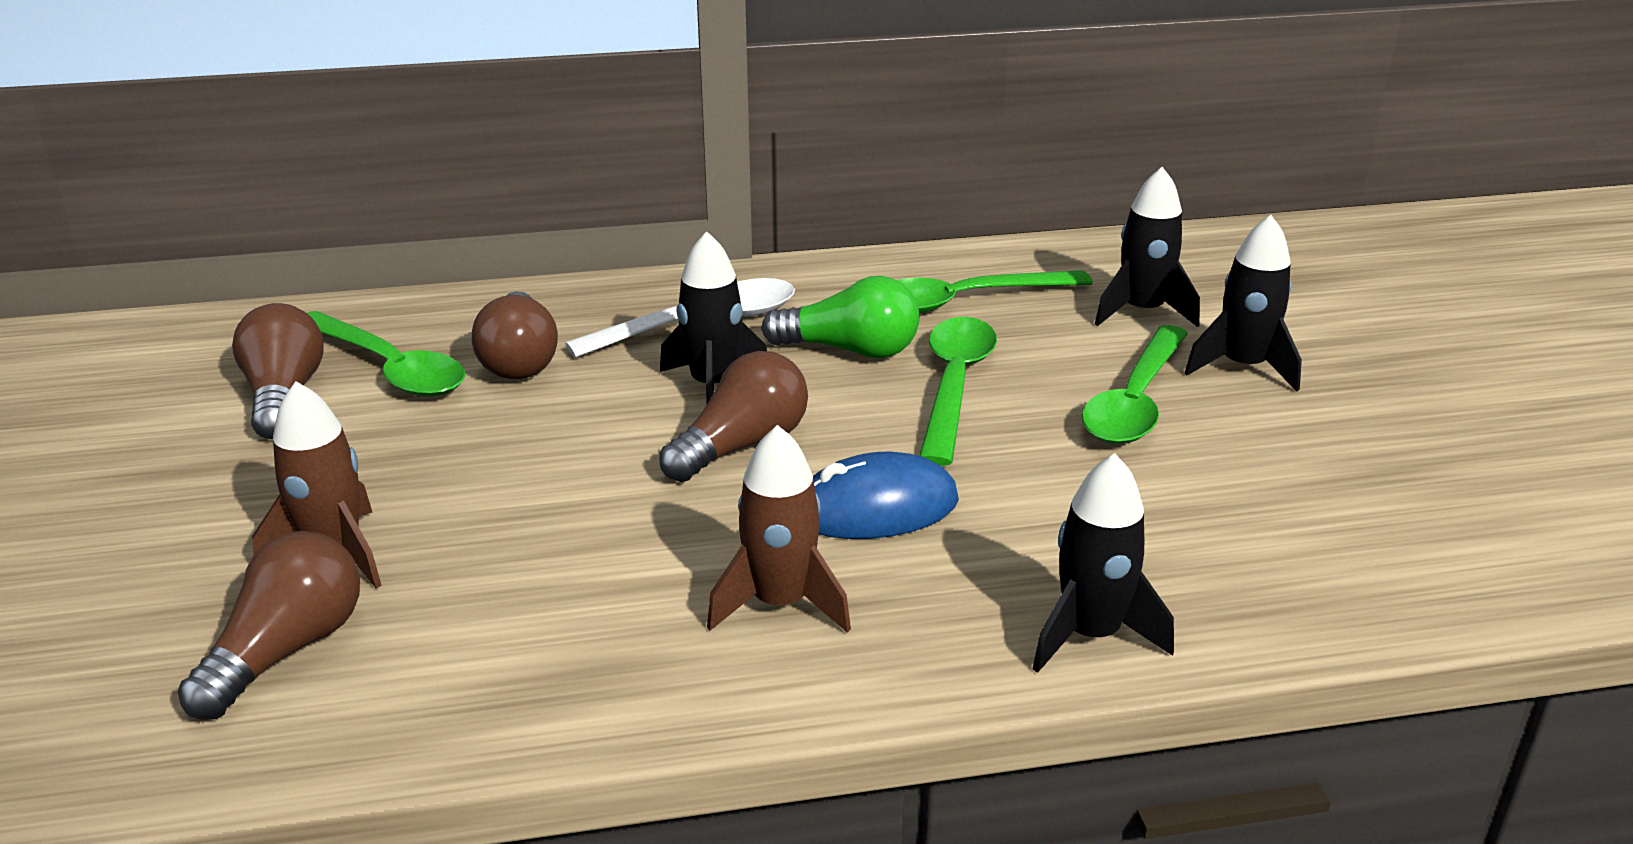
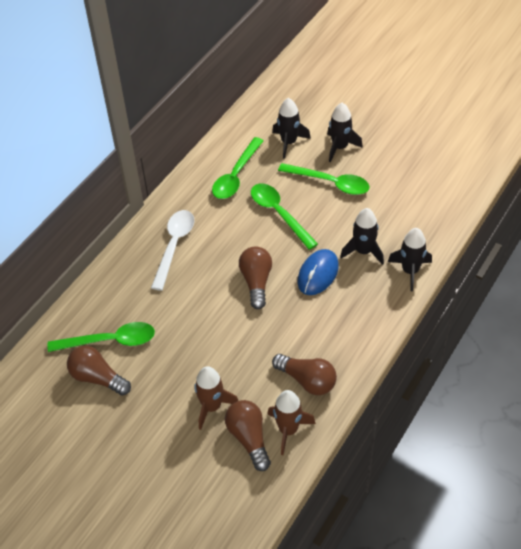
camera: 45 degrees left, 20 degrees up
(519, 360) = (144, 305): brown light bulb -> brown light bulb (307, 381)
(713, 386) = (216, 267): black rocket -> black rocket (363, 251)
(780, 604) = (337, 322): brown rocket -> brown rocket (288, 430)
(850, 350) = (233, 222): green light bulb -> none
(1135, 401) = (330, 183): green spoon -> green spoon turned 45 degrees counterclockwise

